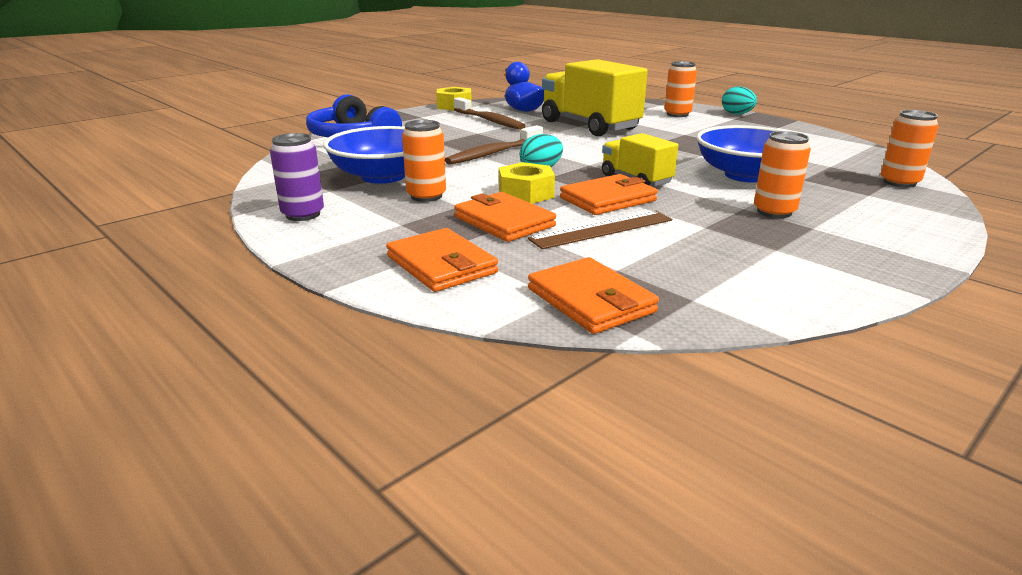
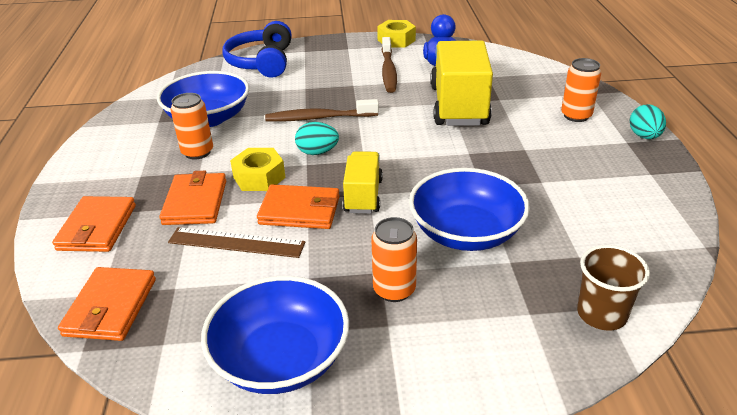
camera: 40 degrees right, 10 degrees up
(303, 214) = (110, 141): purple can -> none
(795, 268) = (280, 359): none -> blue bowl
(899, 182) = (601, 314): orange can -> brown cup

